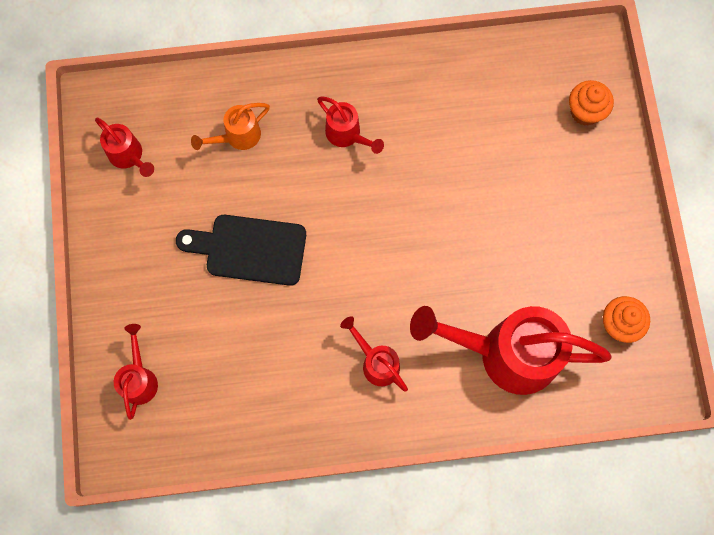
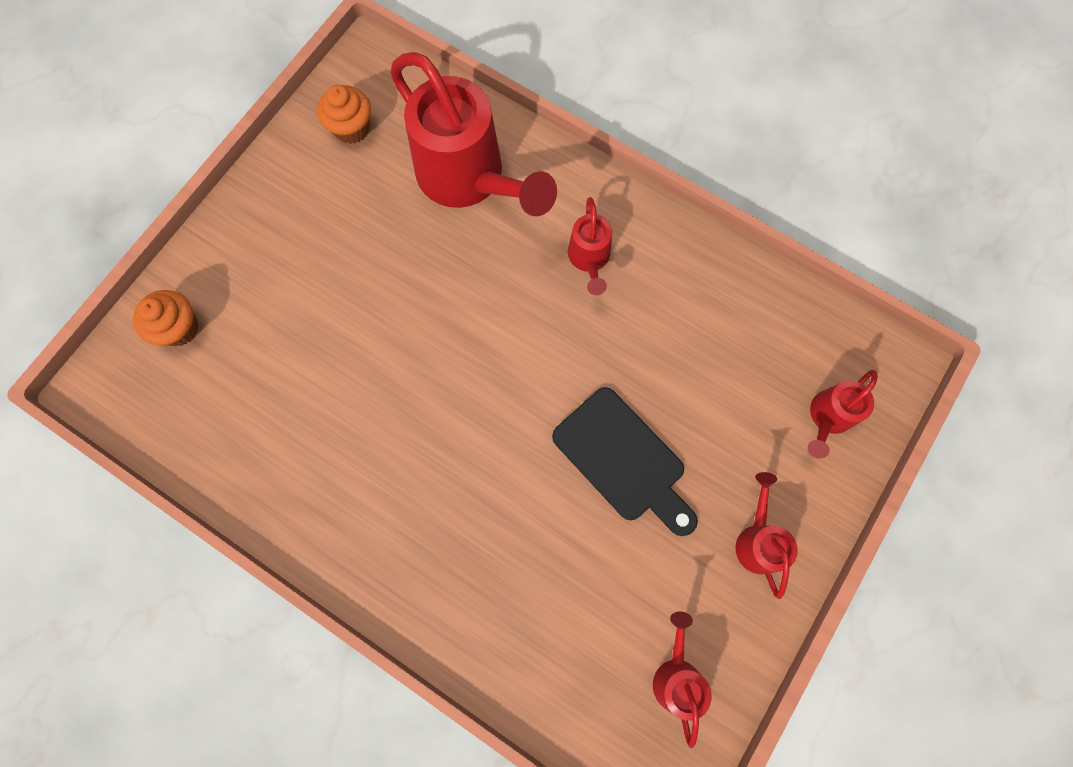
camera: 140 degrees left, 0 degrees up
(237, 137) = (540, 596): orange watering can -> none
(347, 135) = (425, 500): red watering can -> red watering can (757, 540)

